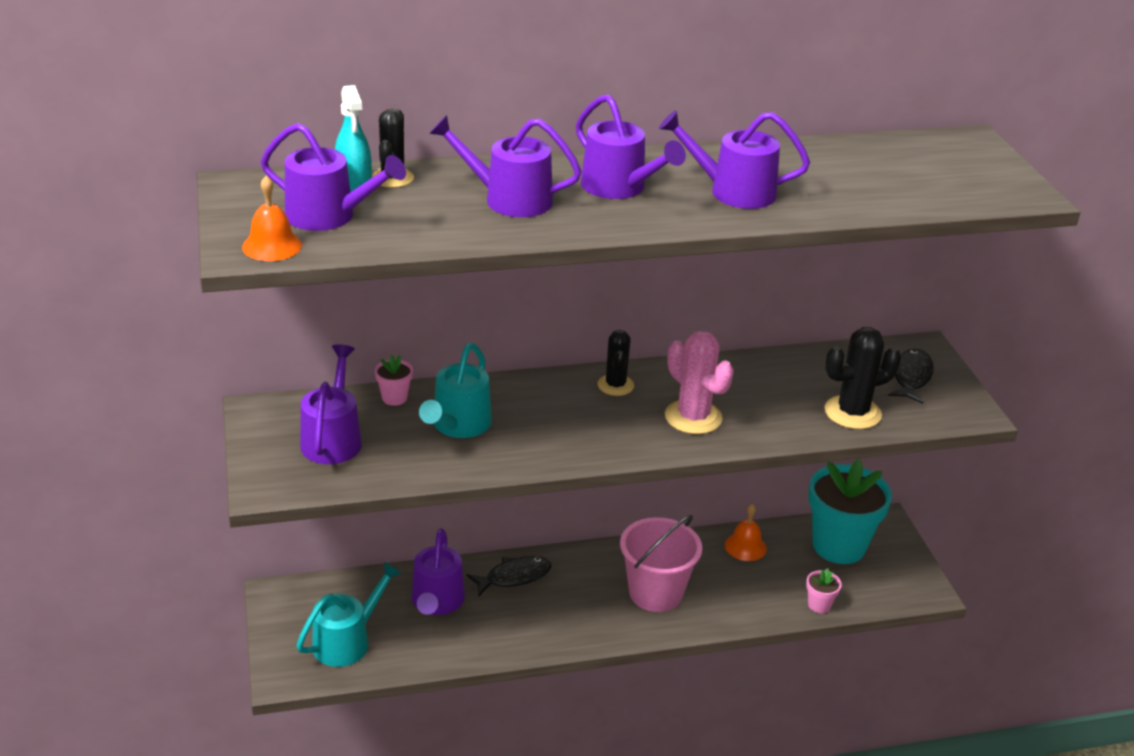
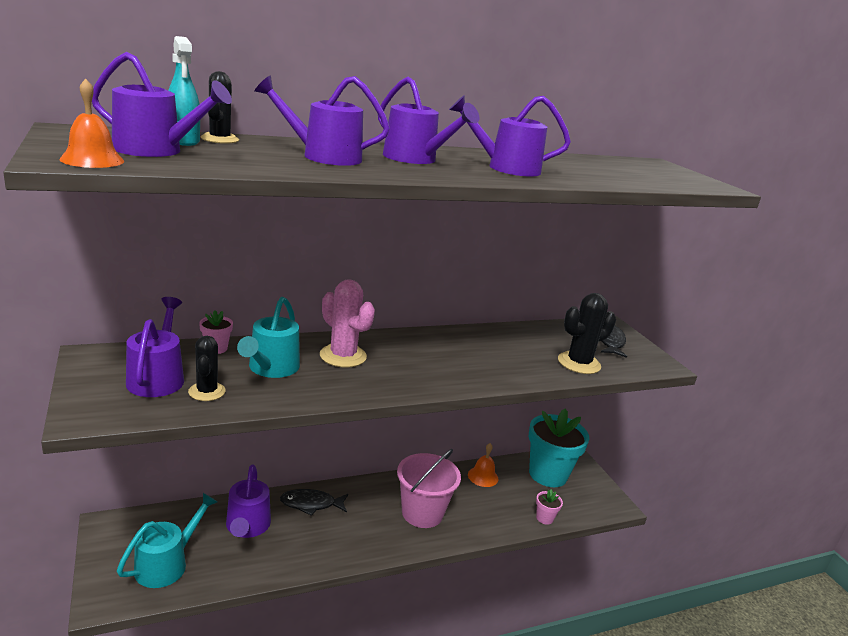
camera: 10 degrees left, 10 degrees down
(514, 577) = (311, 504): black fish -> black fish turned 150 degrees counterclockwise
(615, 385) = (397, 343): black cactus -> black cactus (207, 391)
(693, 417) = (462, 365): pink cactus -> pink cactus (343, 356)

